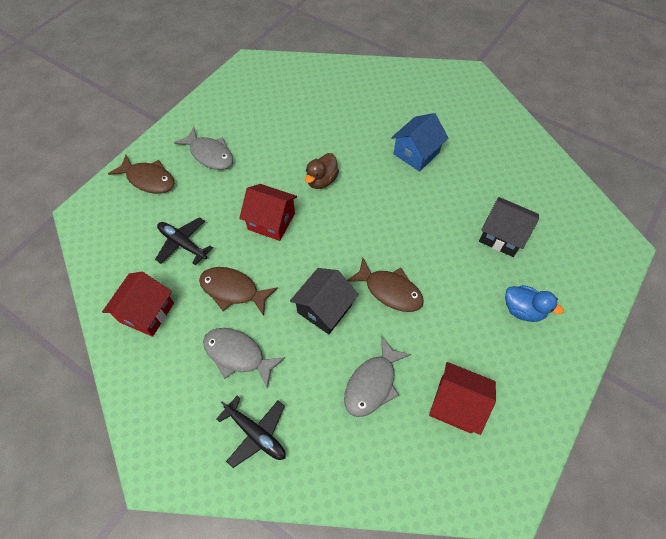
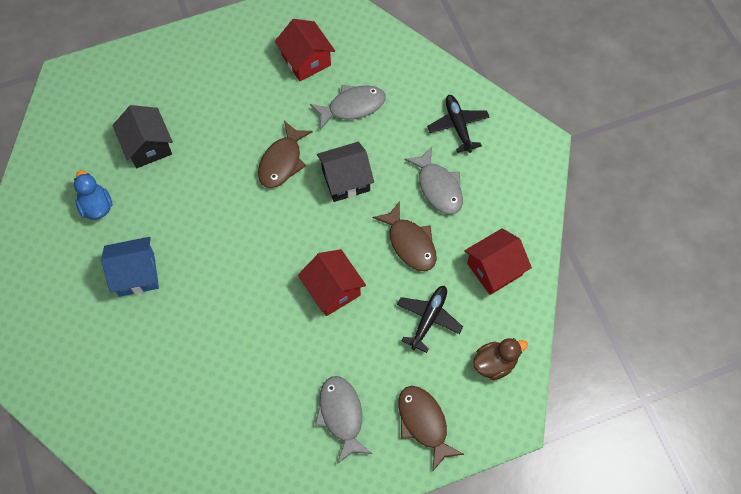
camera: 145 degrees left, 5 degrees up
(183, 244) = (429, 319): black plane -> black plane turned 135 degrees counterclockwise
(321, 180) = (253, 304): brown duck -> brown duck (495, 363)
(389, 290) = (282, 161): brown fish -> brown fish turned 135 degrees counterclockwise
(522, 310) = (196, 85): blue duck -> blue duck (96, 206)

